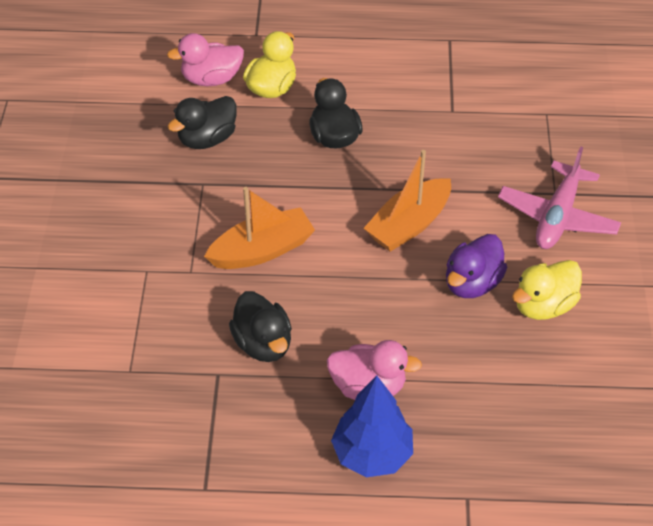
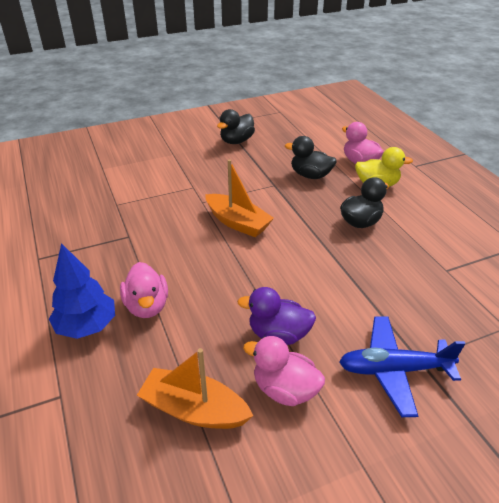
camera: 65 degrees right, 10 degrees down
(263, 344) = (161, 246): black duck -> black duck (236, 141)
(409, 225) = (311, 281): orange boat -> orange boat (194, 409)
(543, 306) = (285, 389): yellow duck -> pink duck
(557, 216) = (394, 370): pink plane -> blue plane

